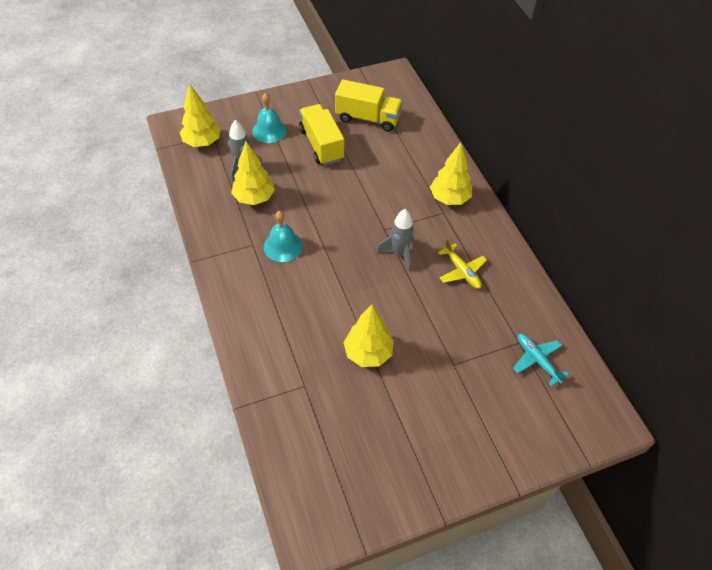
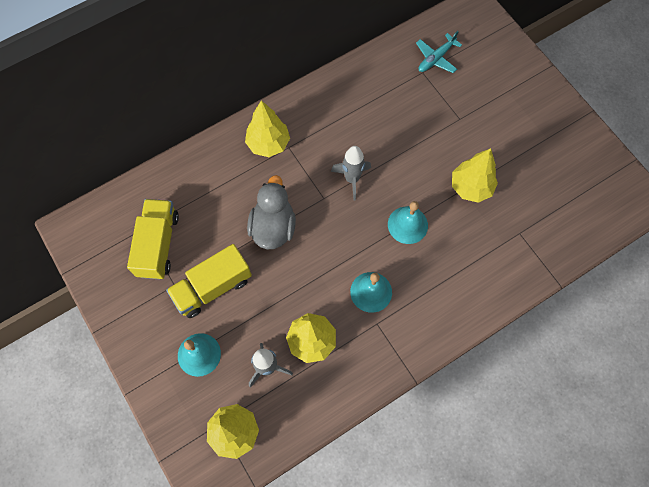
camera: 100 degrees left, 15 degrees up
(340, 288) = (407, 225): none -> turquoise bell
(364, 189) = (273, 227): none -> grey duck
(462, 271) = (359, 123): yellow plane -> none

